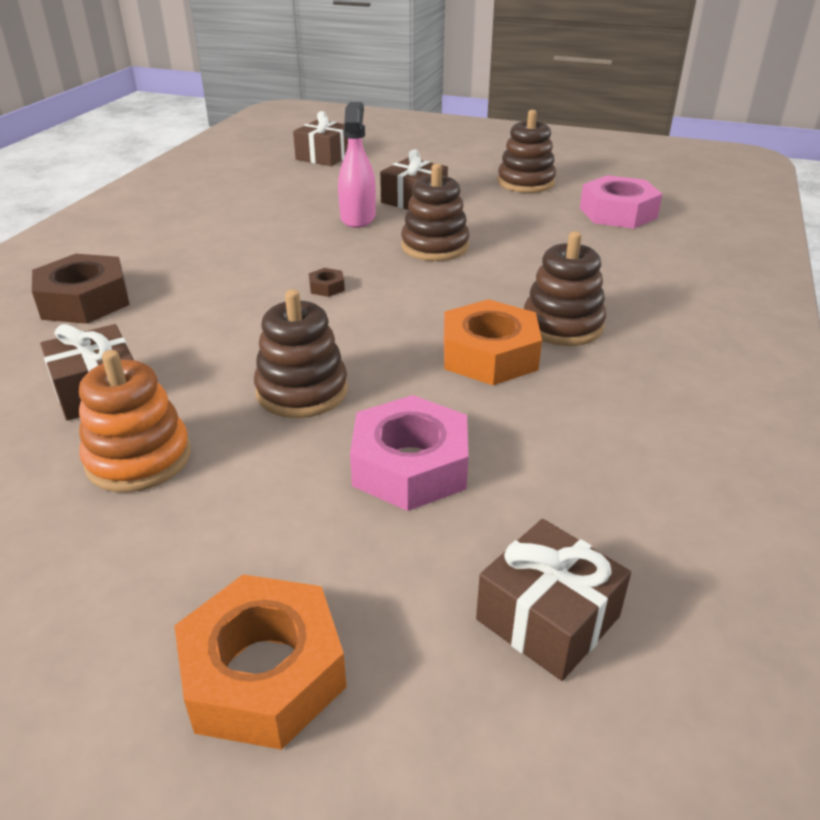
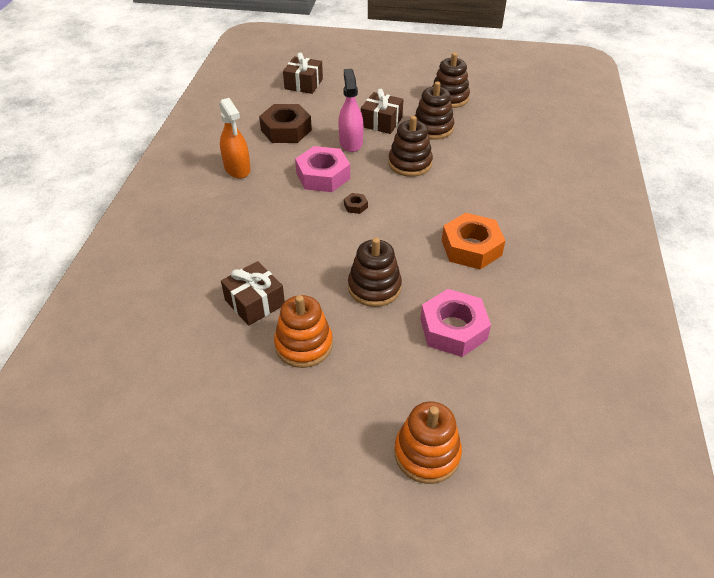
camera: 10 degrees left, 10 degrees up
(85, 301) = (207, 235): brown nut -> brown nut (286, 130)
(178, 233) = (237, 169): none -> orange spray bottle
(264, 673) = (427, 453): orange nut -> orange stacking toy
(548, 618) = (548, 405): brown gift -> none
(562, 325) = (506, 220): brown stacking toy -> brown stacking toy (432, 128)
(618, 213) = (515, 121): pink nut -> pink nut (323, 176)

